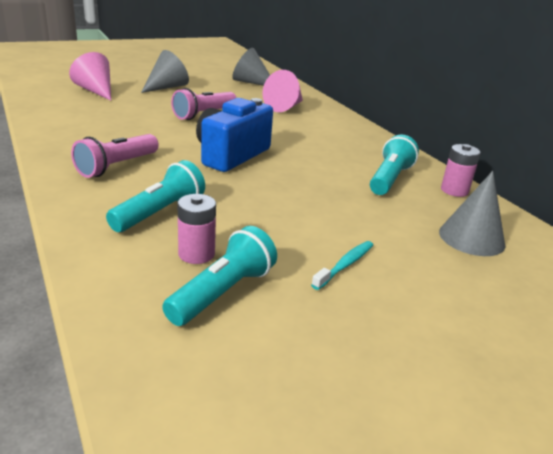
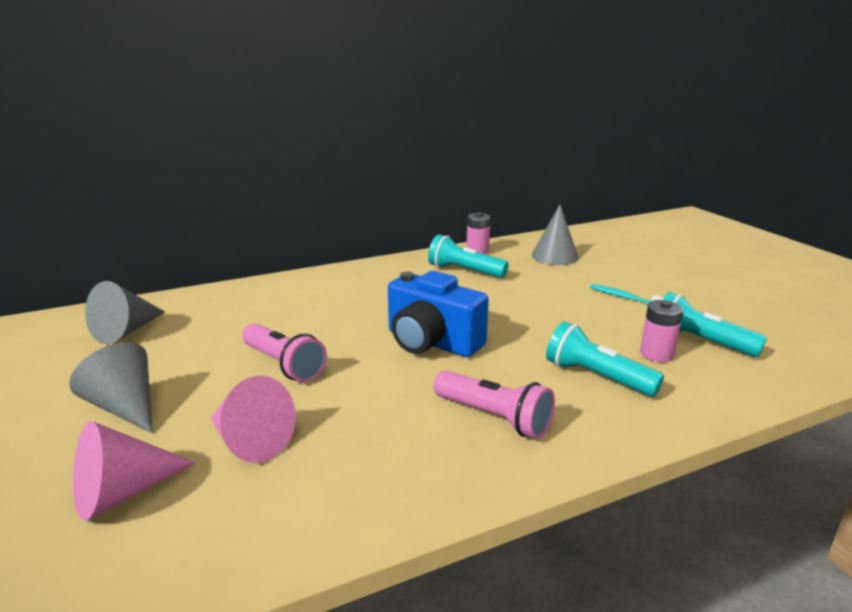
camera: 85 degrees left, 5 degrees down
(285, 107) = (256, 309): pink cone -> pink cone (250, 441)

